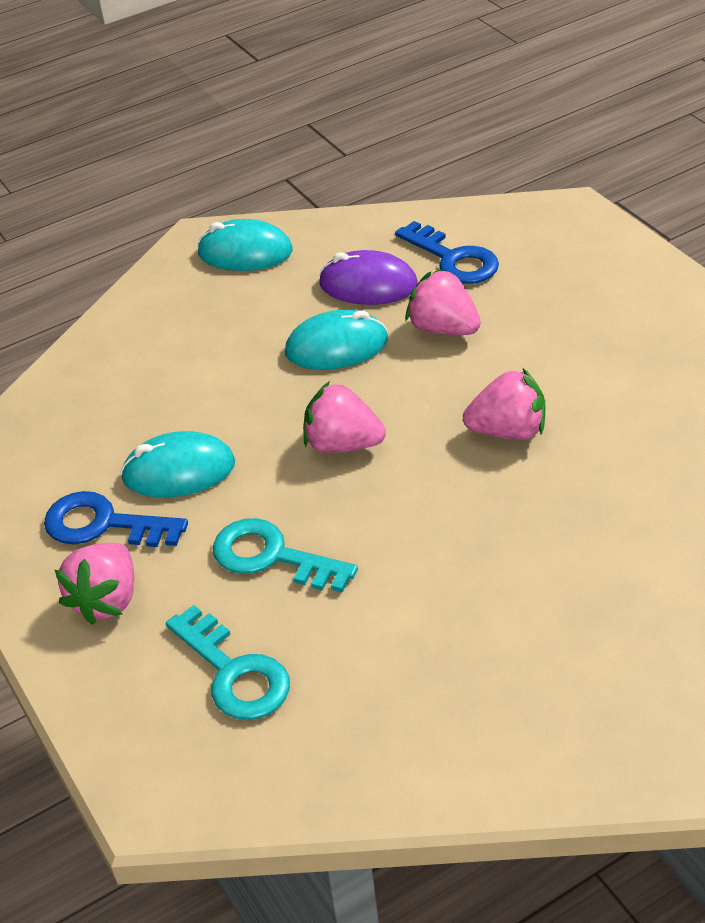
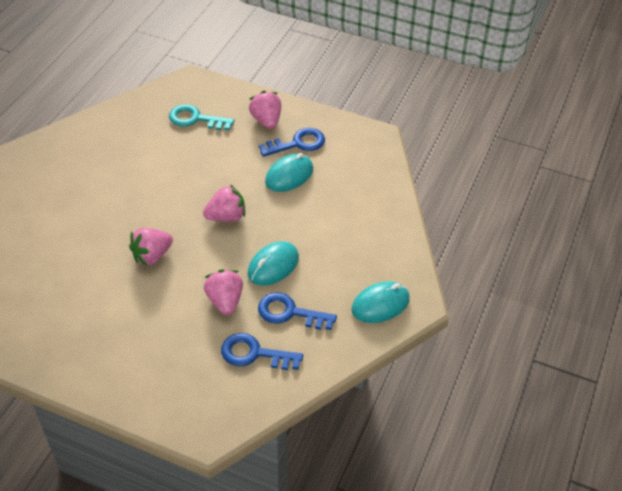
camera: 140 degrees right, 5 degrees up
(271, 556) = (216, 160): turquoise key -> none
(368, 285) = (289, 312): purple mouse -> blue key
(443, 329) = (225, 301): pink strawberry -> pink strawberry turned 105 degrees counterclockwise

